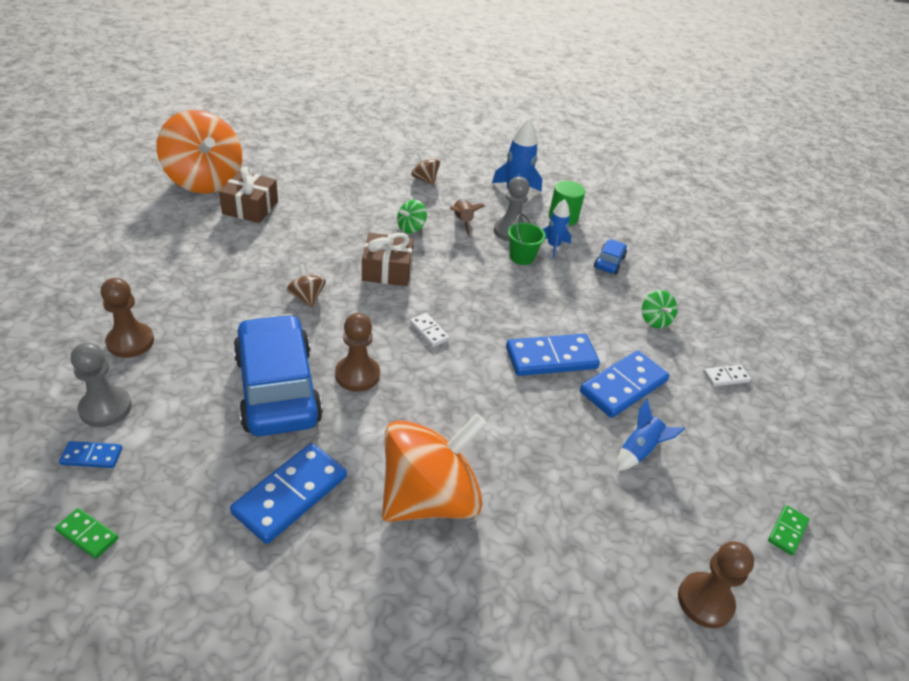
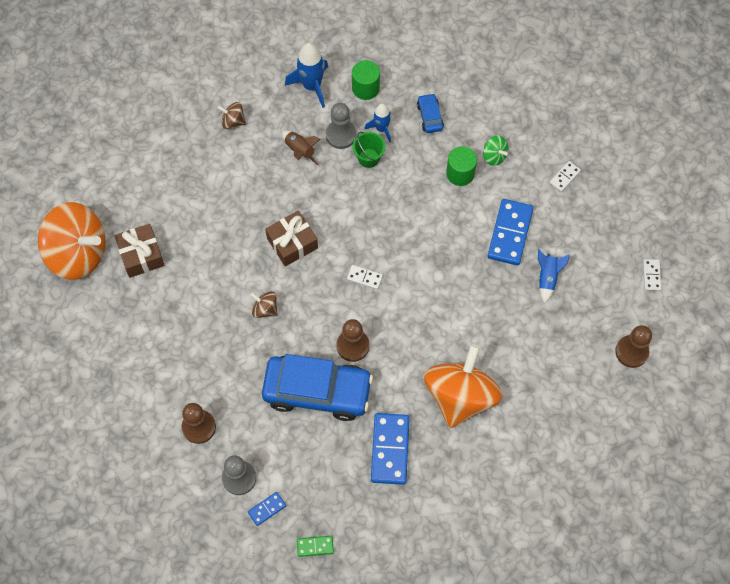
camera: 30 degrees left, 25 degrees up
(277, 388) = (317, 391): blue car -> blue car turned 150 degrees clockwise
(411, 228) = (270, 186): green spinning top -> none
(551, 358) = (453, 242): blue domino -> none
(606, 313) = (460, 173): none -> green cylinder
(787, 531) = (651, 275): green domino -> white domino

